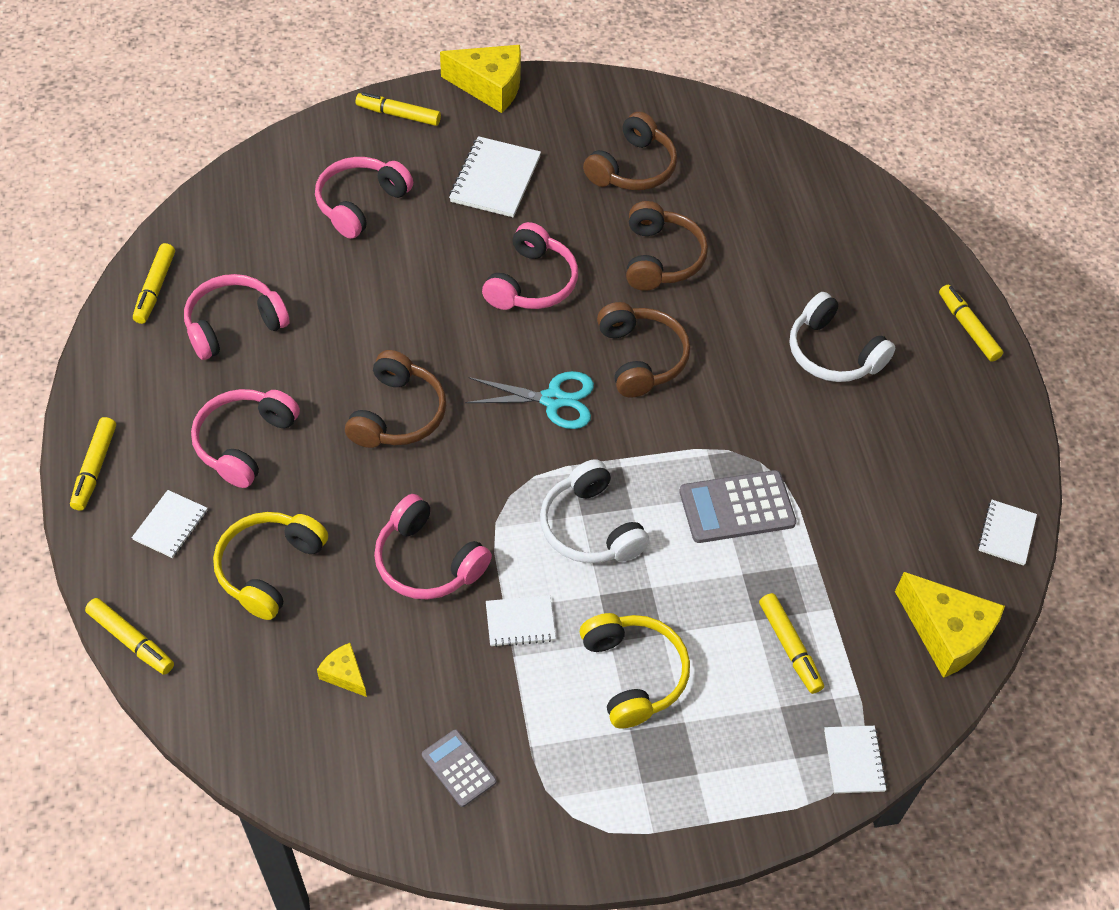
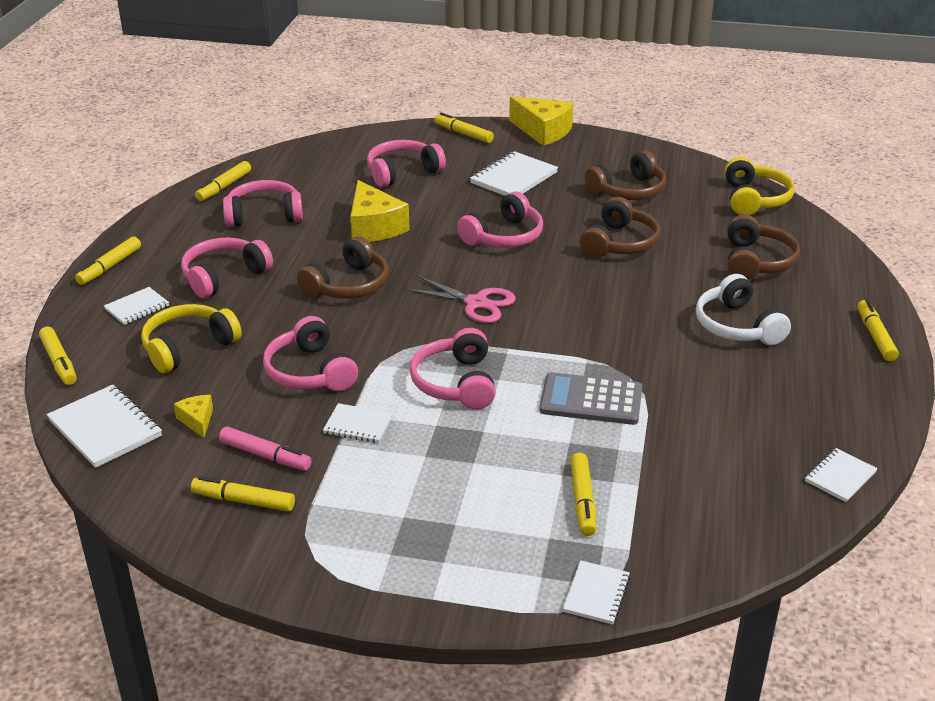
camera: 25 degrees right, 20 degrees down
(249, 721) = (105, 428): none -> white notebook
(446, 698) = (265, 456): none -> pink marker
(459, 768) = (243, 501): grey calculator -> yellow marker
(553, 400) = (476, 303): turquoise scissors -> pink scissors
(590, 527) = (455, 383): white headphones -> pink headphones
(634, 674) = (431, 481): yellow headphones -> yellow headphones (754, 199)
(641, 358) = (565, 295): brown headphones -> brown headphones (756, 261)
(946, 633) = (740, 530): yellow cheese -> yellow cheese (374, 227)

